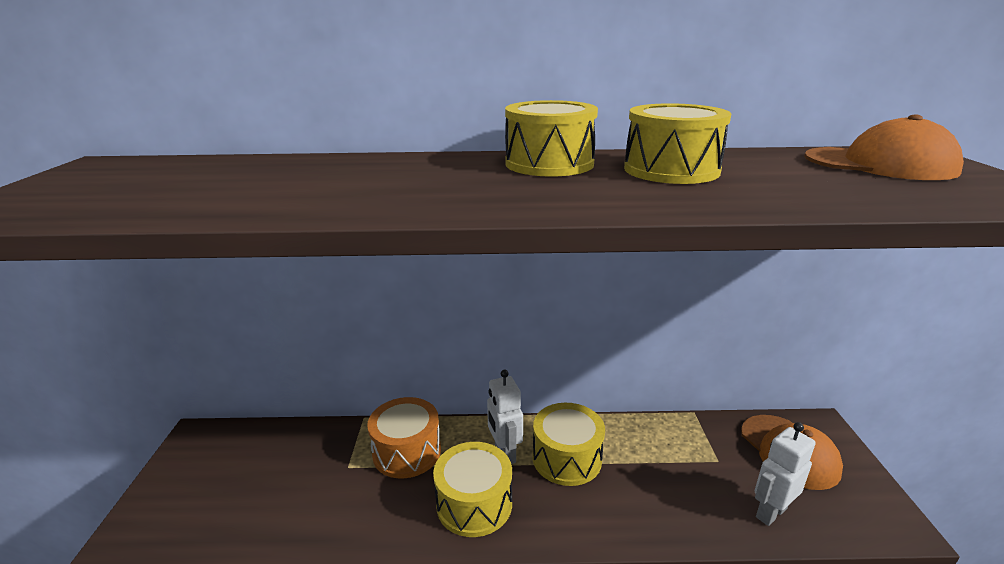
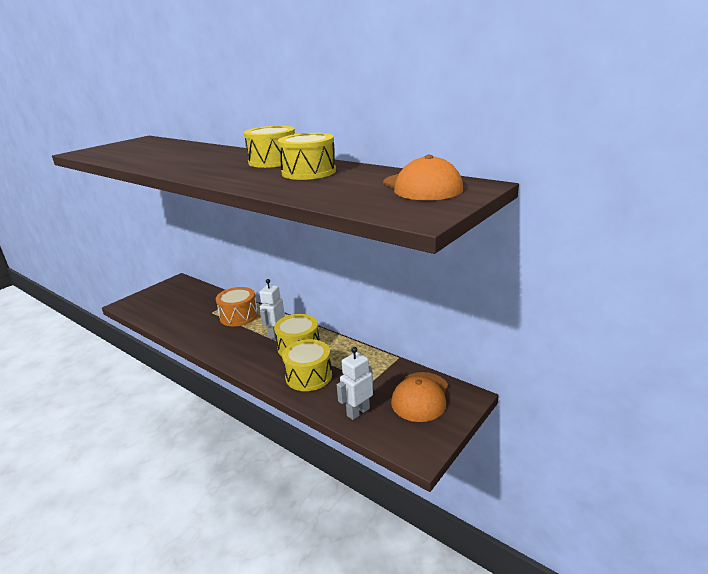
camera: 40 degrees right, 0 degrees up
(474, 504) = (236, 345): yellow drum -> yellow drum (308, 376)
(770, 512) = (358, 412): white robot -> white robot turned 45 degrees counterclockwise

